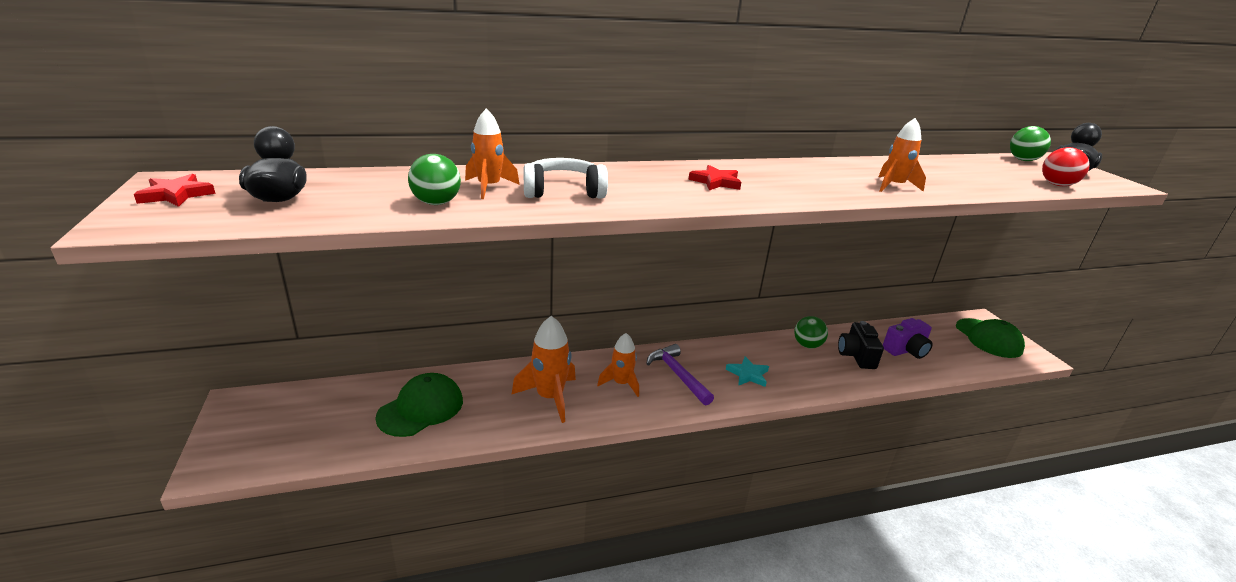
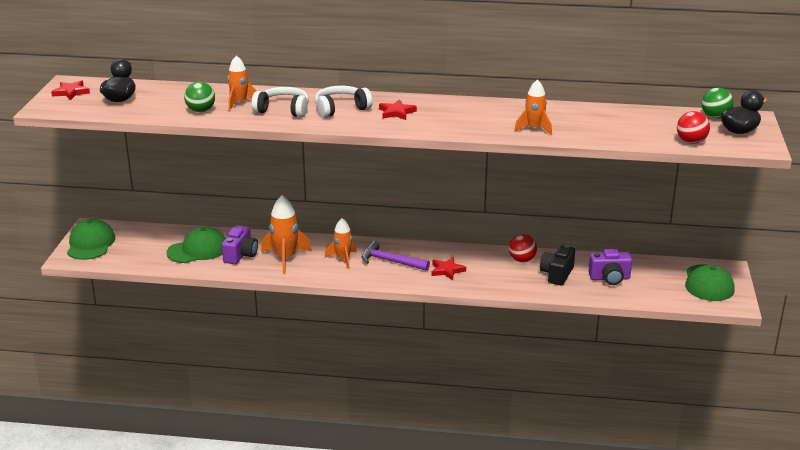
camera: 25 degrees right, 0 degrees up
(244, 432) = (90, 244): none -> green cap
(487, 405) = (241, 255): none -> purple camera
(641, 183) = (341, 109): none -> white headphones
(678, 375) = (391, 261): purple hammer -> purple hammer turned 60 degrees counterclockwise
(748, 374) = (447, 270): turquoise star -> red star
(807, 345) = (522, 260): green ball -> red ball

